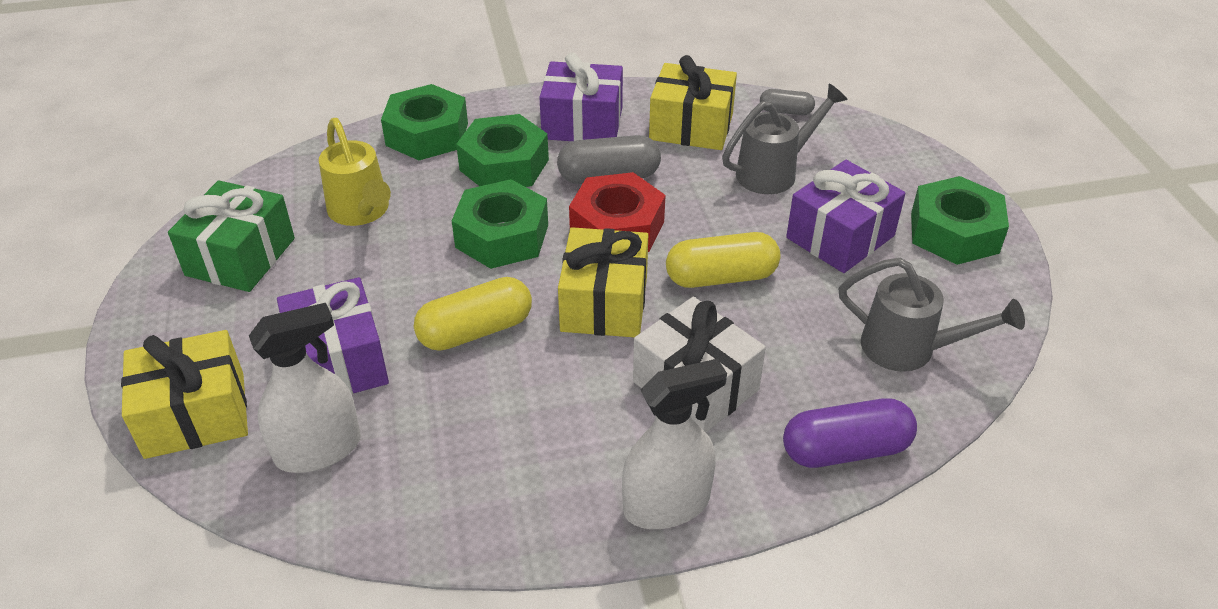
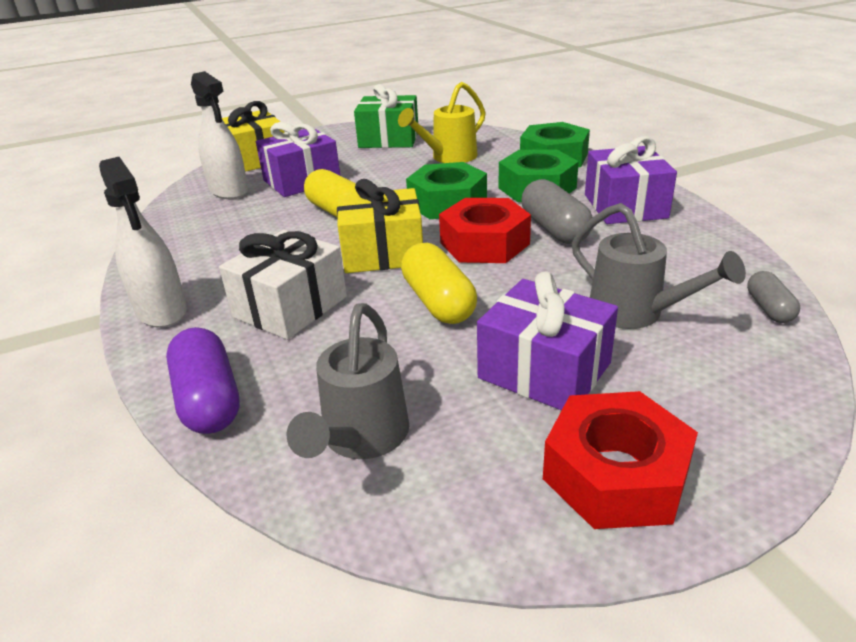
camera: 80 degrees right, 10 degrees down
(691, 127) = (673, 256): yellow gift -> none
(954, 232) = (615, 474): green nut -> red nut

